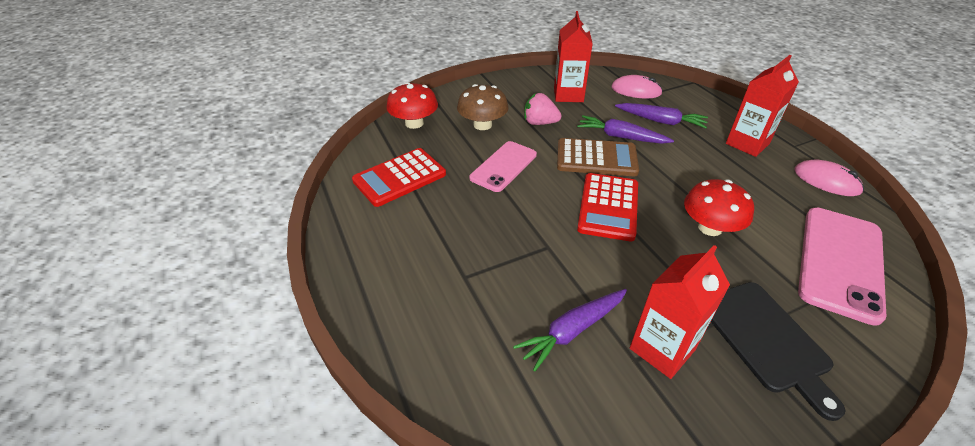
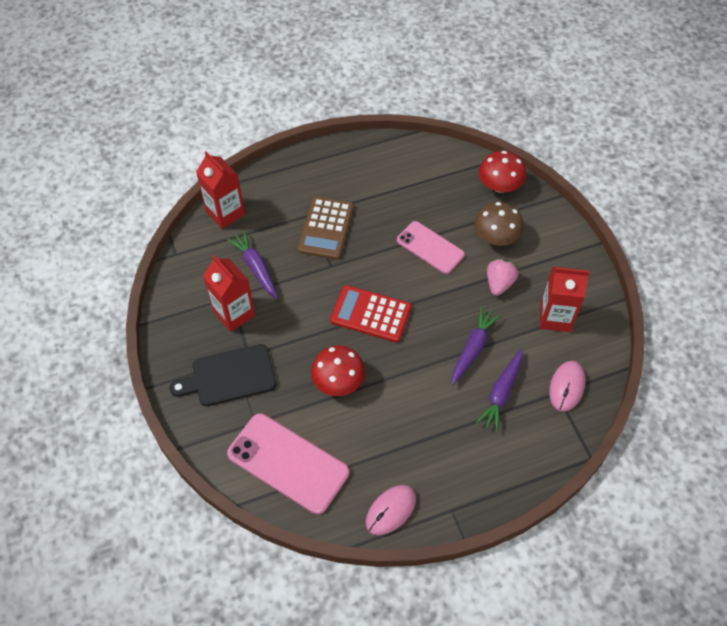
camera: 95 degrees right, 15 degrees up
(399, 177) = (419, 177): red calculator -> none
(596, 158) = (438, 320): brown calculator -> brown calculator (326, 228)
(747, 144) = (457, 463): red carton -> red carton (225, 213)

